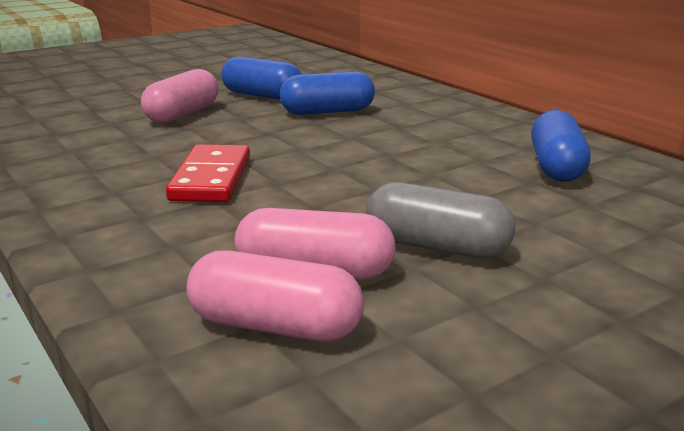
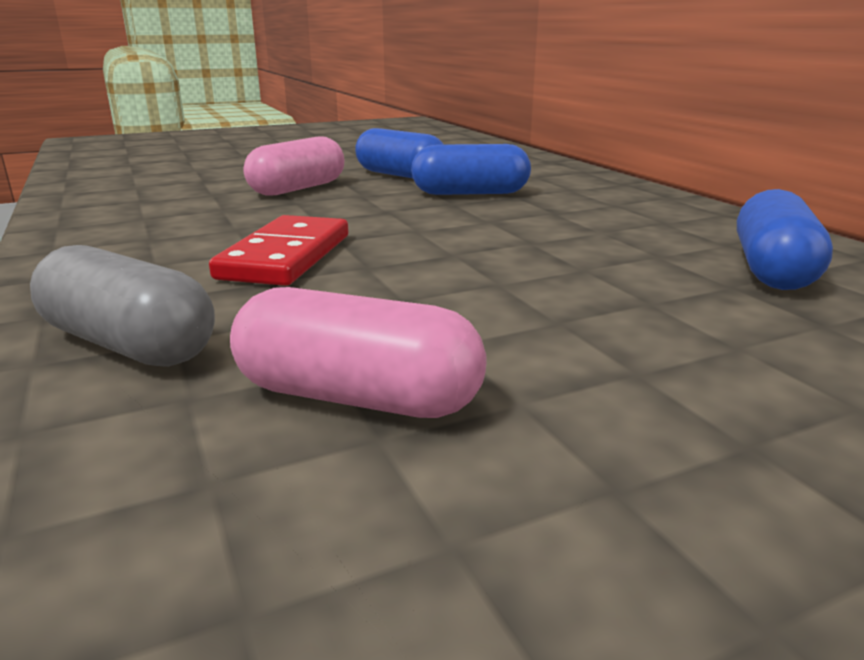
camera: 10 degrees right, 0 degrees up
(275, 326) = (241, 491): pink capsule -> none
(437, 247) = (568, 372): grey capsule -> grey capsule (129, 344)

